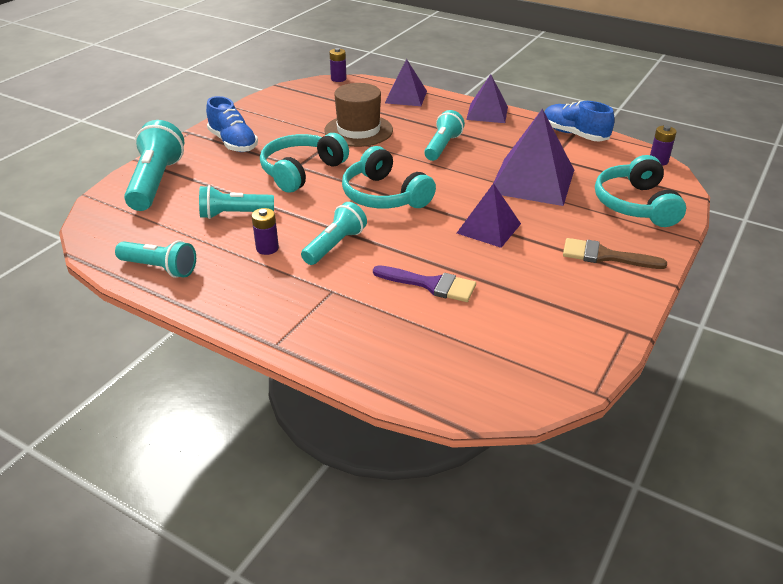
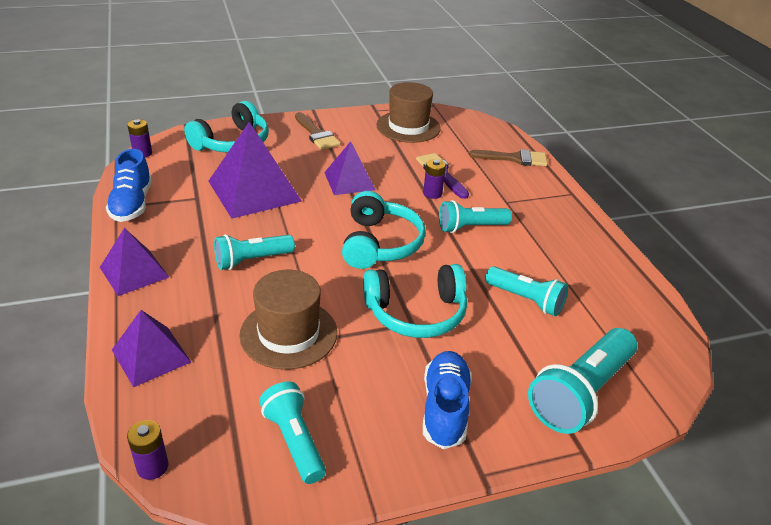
camera: 140 degrees left, 0 degrees up
(160, 268) = (624, 283): turquoise flashlight -> turquoise flashlight (294, 441)
(267, 248) = (524, 253): purple battery -> purple battery (432, 193)
(386, 358) = (514, 158): none -> brown brush
(555, 328) = (408, 127): none -> brown hat

